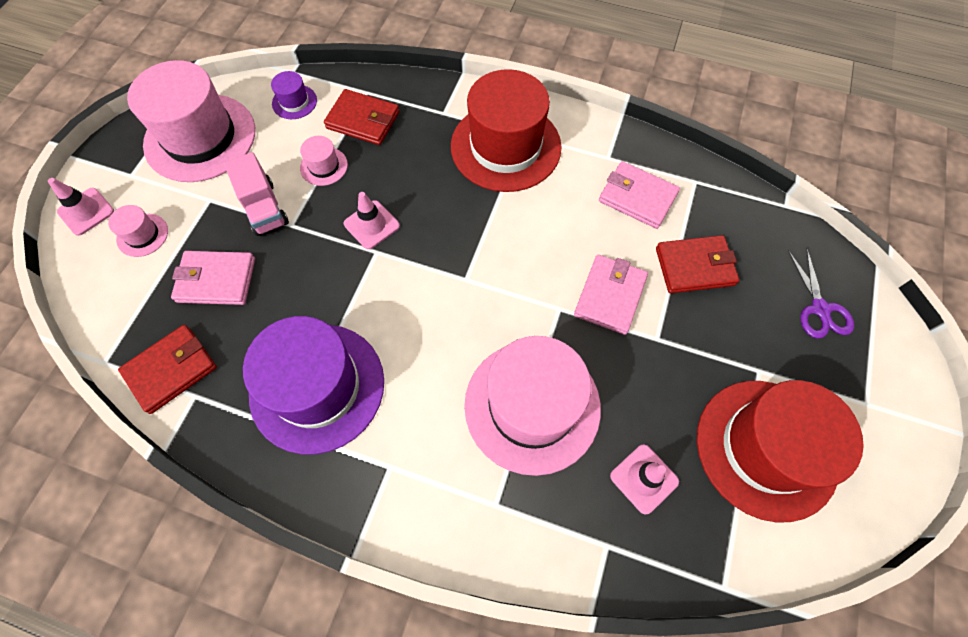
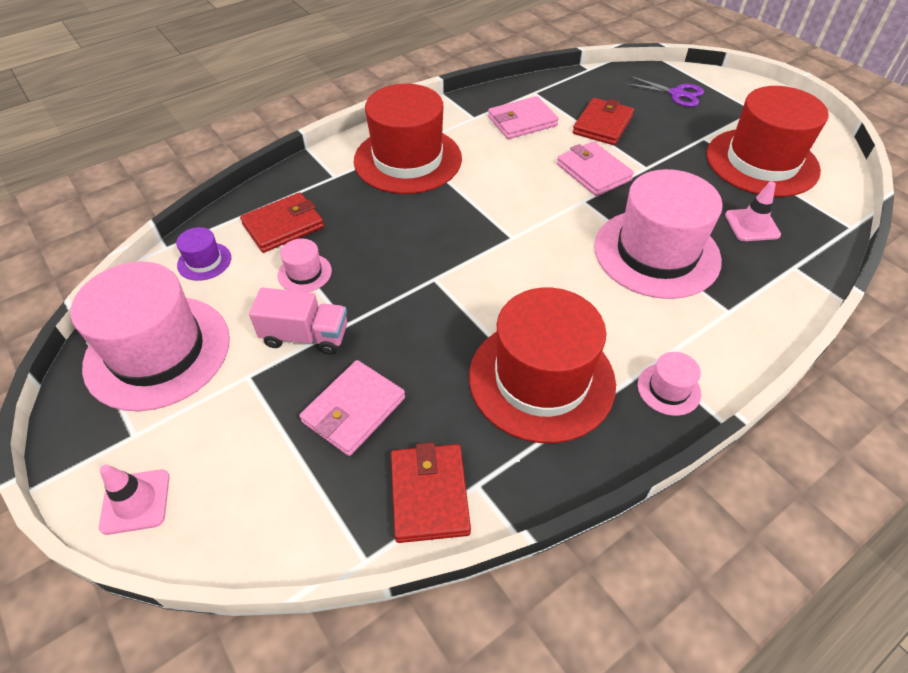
camera: 55 degrees left, 15 degrees down
(142, 235) = (230, 455): pink hat -> pink hat (668, 389)
(317, 387) = (541, 379): purple hat -> red hat
(371, 225) = (403, 269): pink traffic cone -> none

